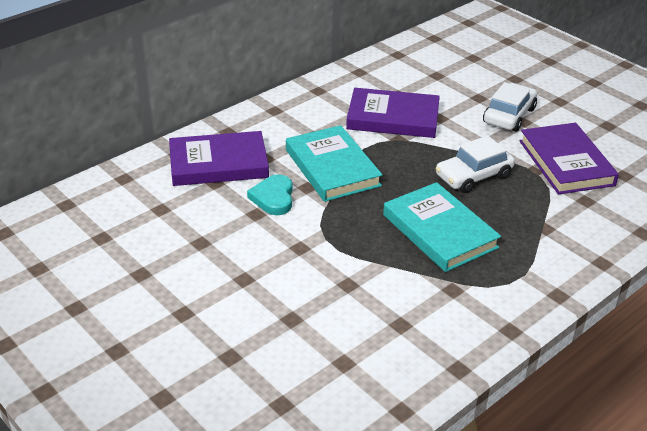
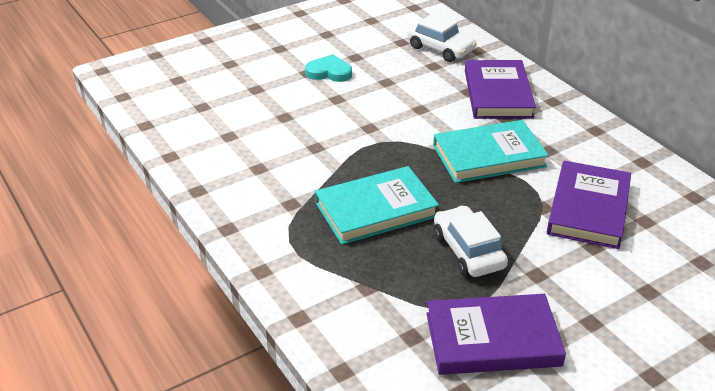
camera: 100 degrees right, 0 degrees up
(273, 198) = (442, 119): turquoise heart -> turquoise heart (329, 72)
(509, 115) = (604, 311): white car -> white car (440, 49)

